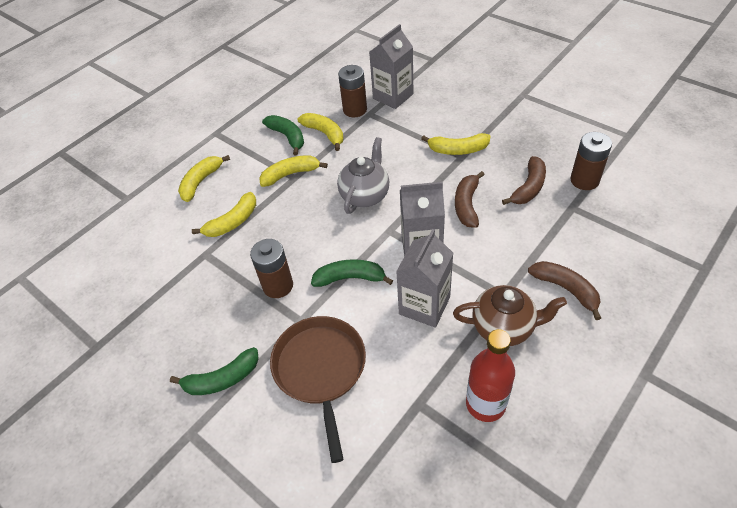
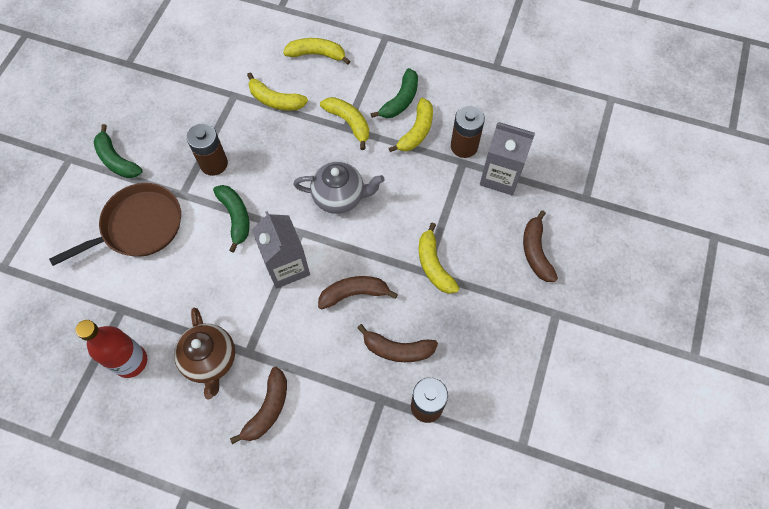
camera: 65 degrees right, 15 degrees up
(424, 305) = (220, 287): grey carton -> none
(467, 93) = (536, 252): none -> brown banana

